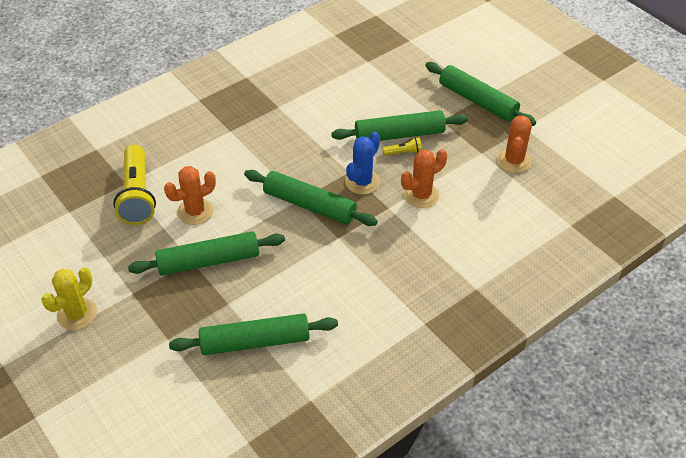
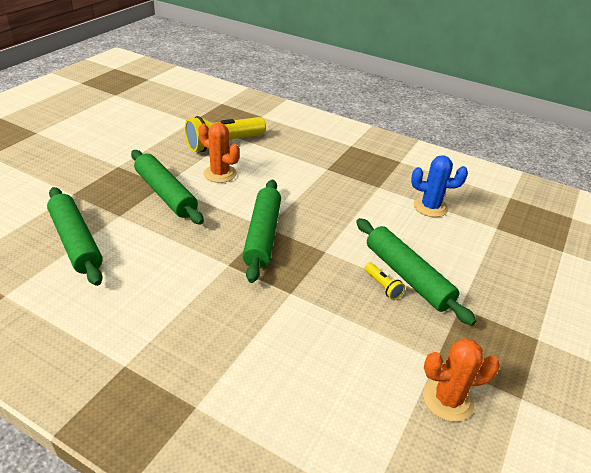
camera: 65 degrees right, 10 degrees down
(77, 314) = (90, 148): yellow cactus -> none
(362, 182) = (316, 264): blue cactus -> blue cactus (430, 207)
(421, 195) = (326, 316): orange cactus -> none
(477, 101) = (524, 334): green rolling pin -> none

